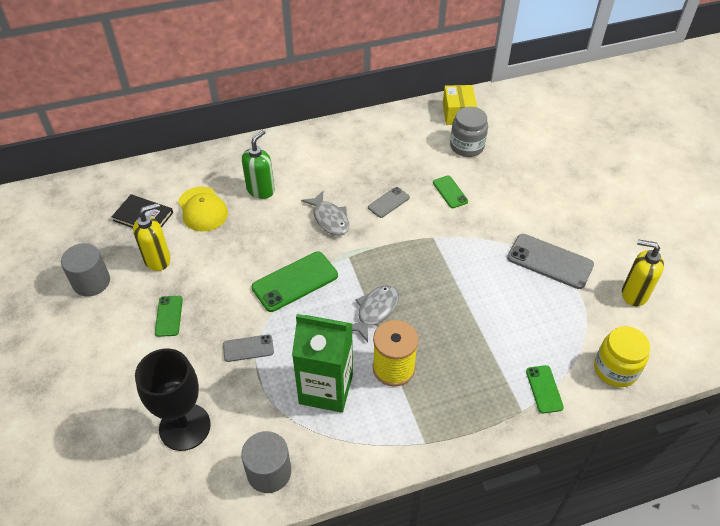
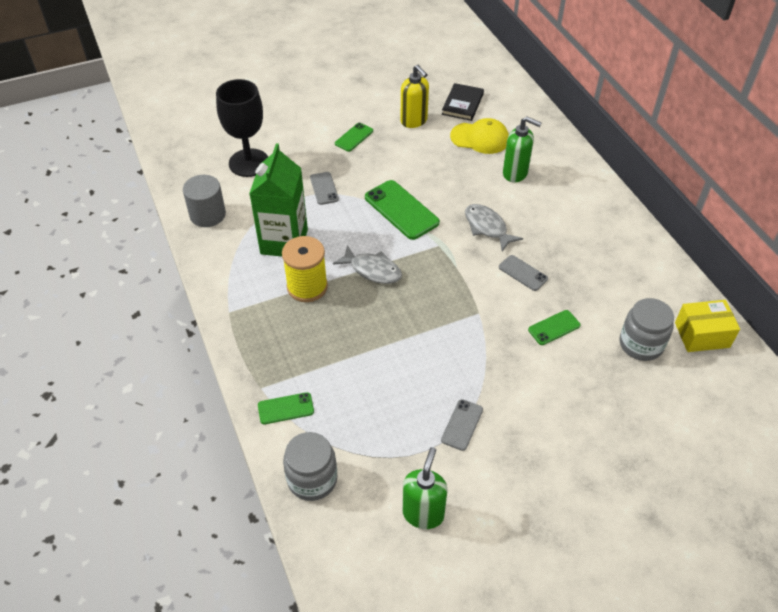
camera: 85 degrees right, 0 degrees up
(91, 282) = (384, 89): grey cylinder -> none
(169, 316) = (354, 137): green phone -> green phone turned 45 degrees counterclockwise
(202, 209) = (480, 138): yellow cap -> yellow cap turned 135 degrees counterclockwise
(329, 219) = (487, 227): grey fish -> grey fish turned 90 degrees clockwise
(550, 261) = (462, 425): grey phone -> grey phone, size x0.56
(615, 369) = (312, 479): yellow jar -> grey jar
(634, 294) = (423, 513): yellow soap dispenser -> green soap dispenser

